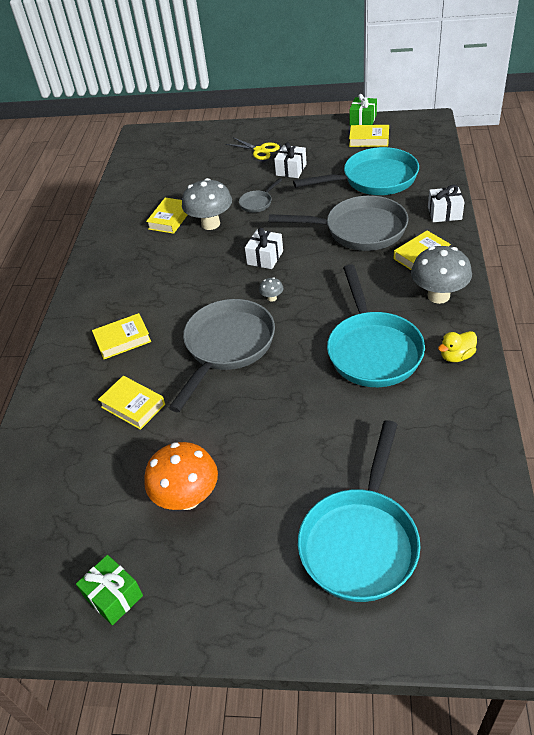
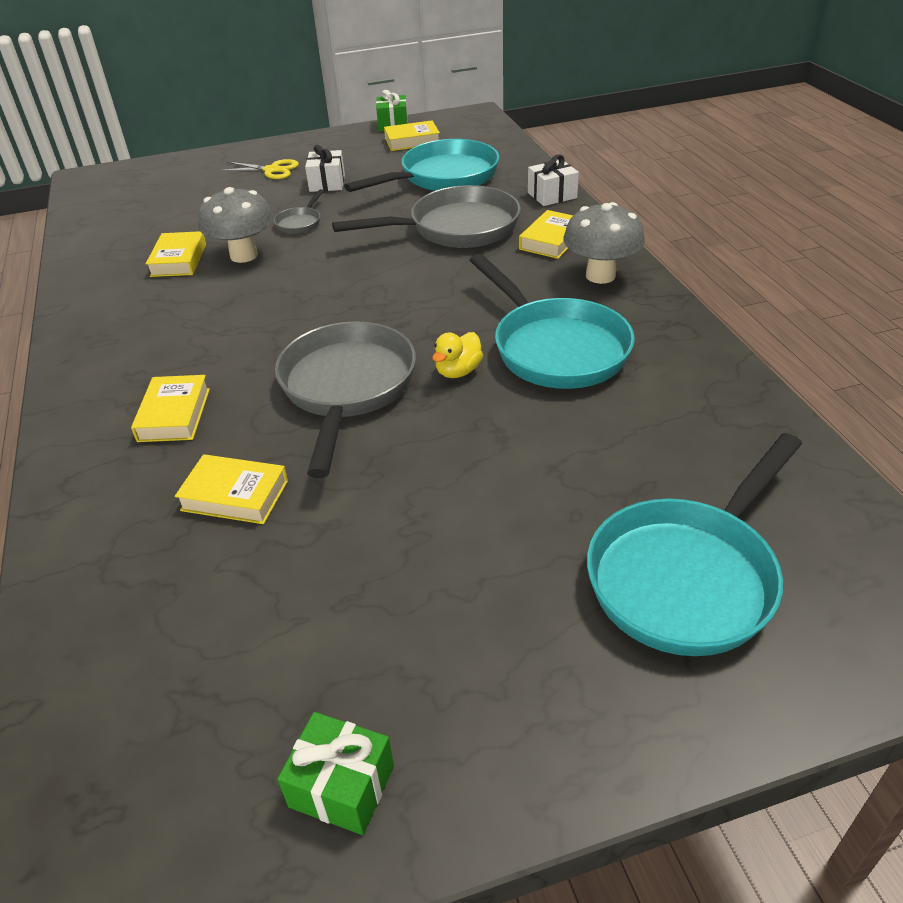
camera: 25 degrees left, 5 degrees down
(123, 340) = (174, 414): yellow book -> yellow book turned 45 degrees counterclockwise
(187, 498) = (392, 596): orange mushroom -> none
(265, 257) = (344, 278): white gift -> none
(272, 298) = (381, 320): grey mushroom -> none
(361, 541) = (688, 576): turquoise pan -> turquoise pan turned 45 degrees clockwise
(456, 356) = (665, 332): yellow duck -> yellow duck (458, 371)

